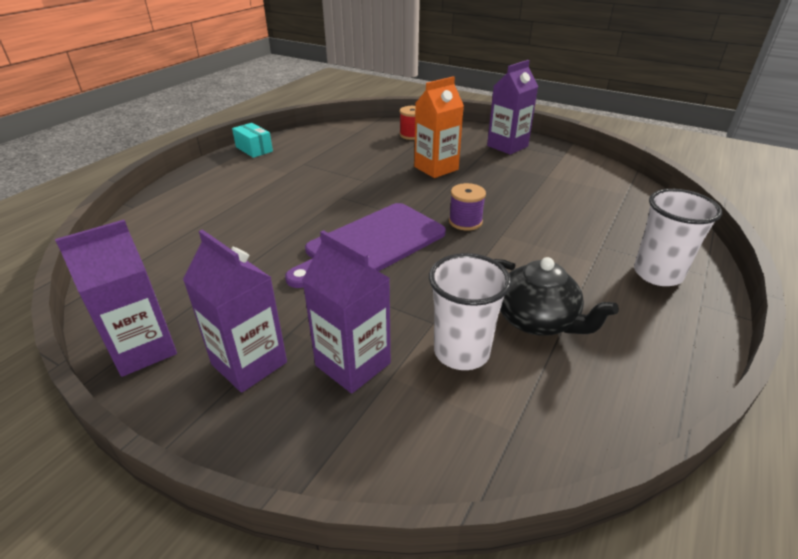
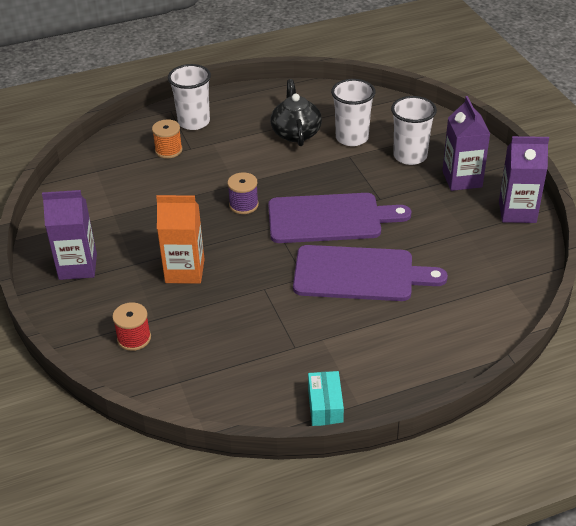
camera: 140 degrees left, 5 degrees up
(296, 215) = (359, 274): none -> purple cutting board
(353, 364) = (410, 156): purple carton -> white cup
(614, 234) = (168, 150): none -> orange spool

